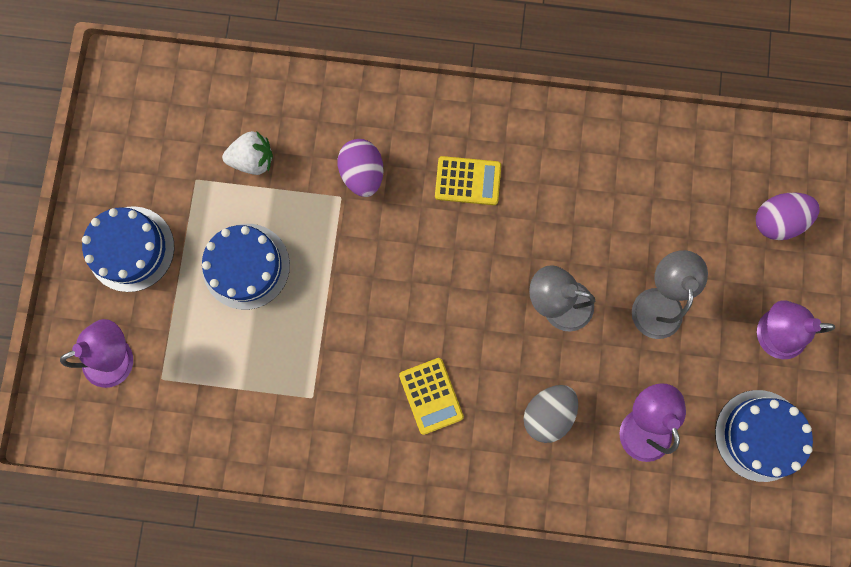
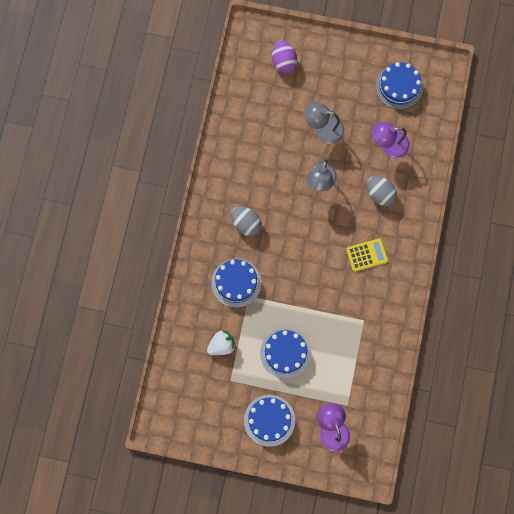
camera: 85 degrees left, 5 degrees down
(253, 160) = (221, 345): white strawberry -> white strawberry turned 60 degrees clockwise
(363, 174) = (236, 282): purple egg -> blue cake
(467, 181) = (246, 224): yellow calculator -> grey egg
(769, 332) = (345, 74): purple lamp -> none

